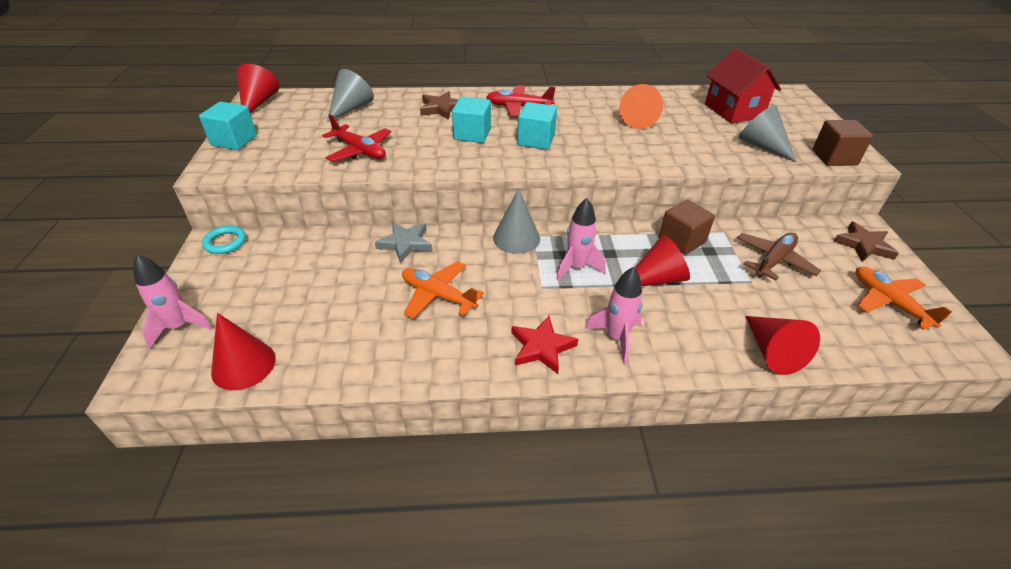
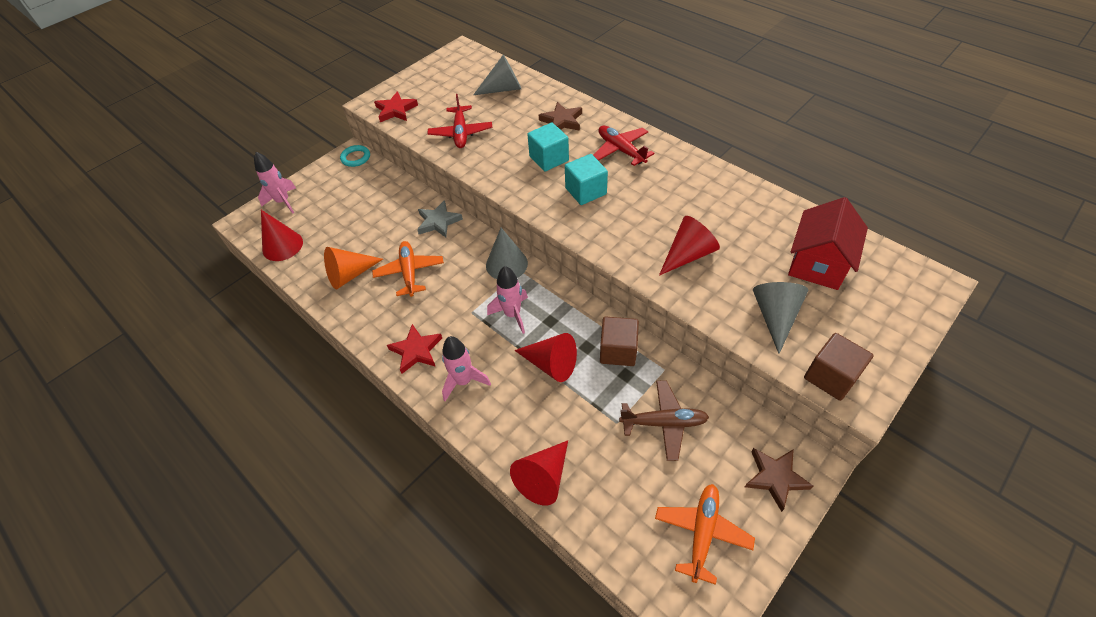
camera: 50 degrees right, 10 degrees up
(234, 140) = (406, 84): turquoise cube -> none
(255, 163) = (396, 110): none -> red star
(258, 102) = (456, 55): red cone -> red cone (688, 255)
(637, 119) = (703, 218): orange cone -> orange cone (350, 275)

